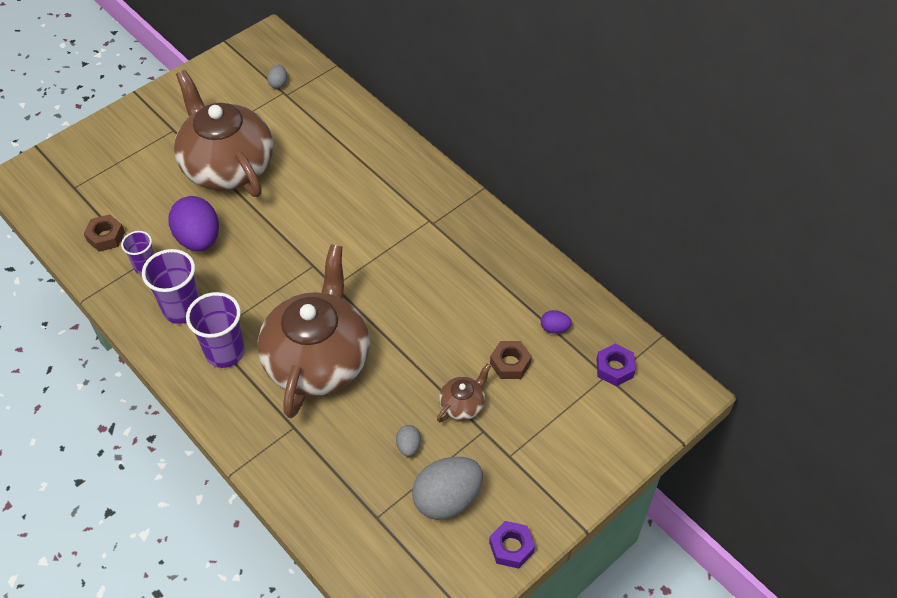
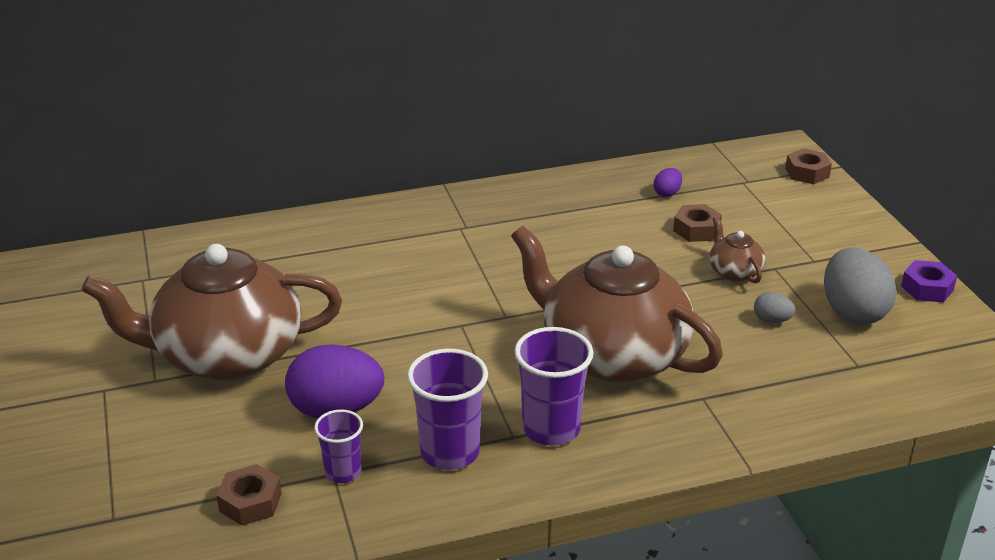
camera: 65 degrees left, 20 degrees down
(278, 83) = (122, 279): grey egg -> none
(614, 368) = (737, 175): purple nut -> none
(652, 419) = (807, 173): none -> brown nut

